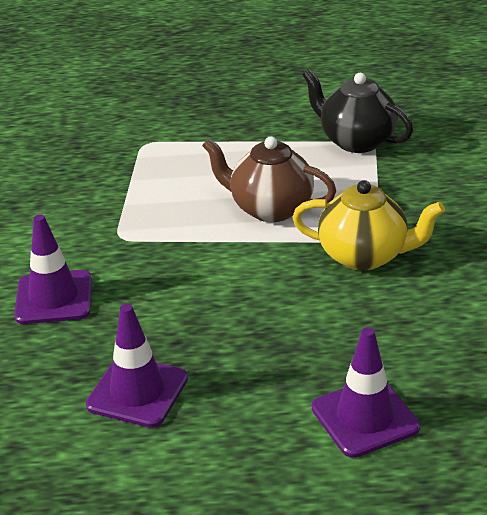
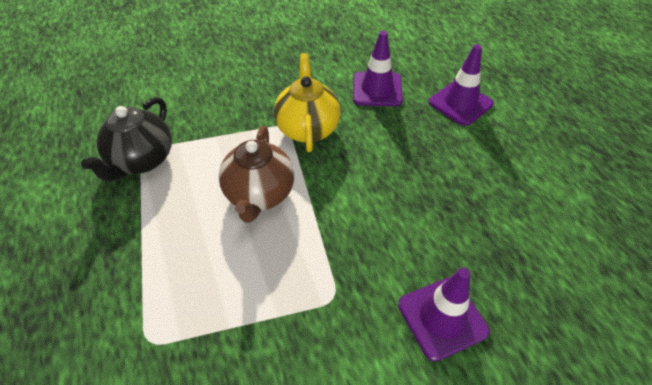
camera: 110 degrees left, 15 degrees up
(137, 392) = (509, 214): purple traffic cone -> purple traffic cone (377, 89)

